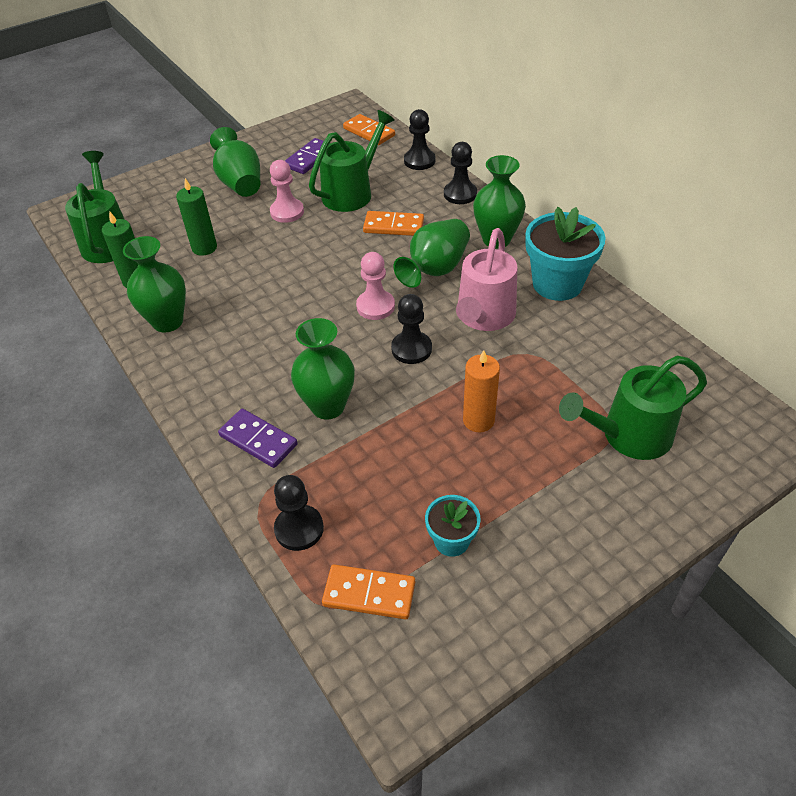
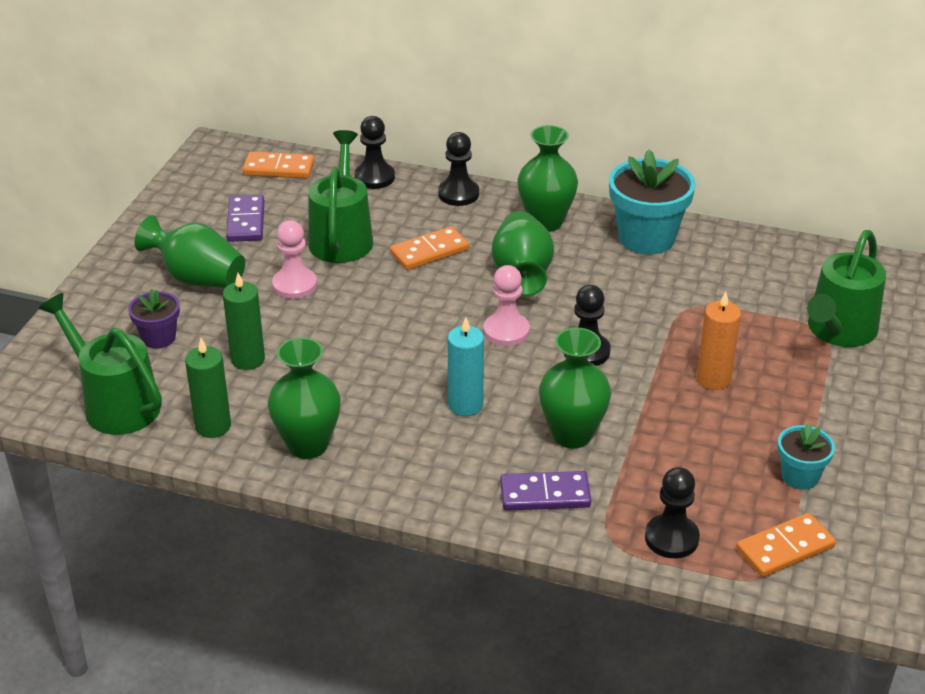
camera: 40 degrees left, 10 degrees down
(176, 211) = (158, 338): none -> purple flower pot
(287, 345) = (465, 405): none -> turquoise candle
(483, 317) = (617, 295): pink watering can -> none

